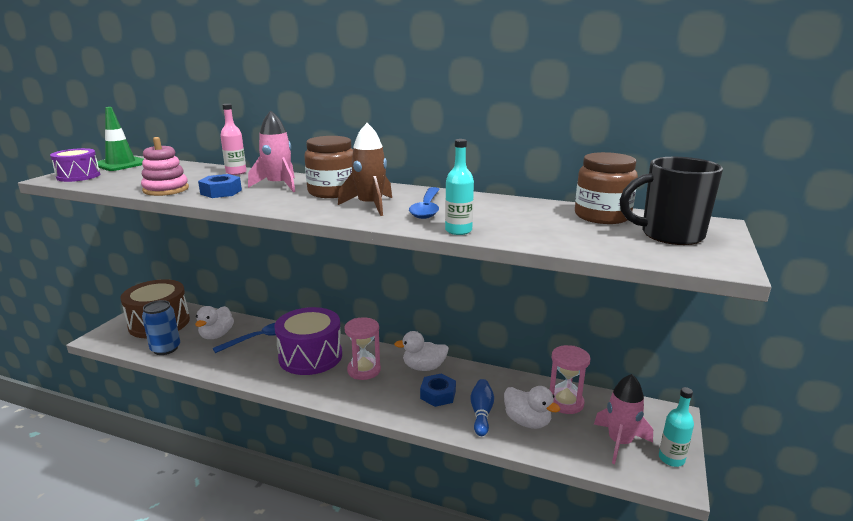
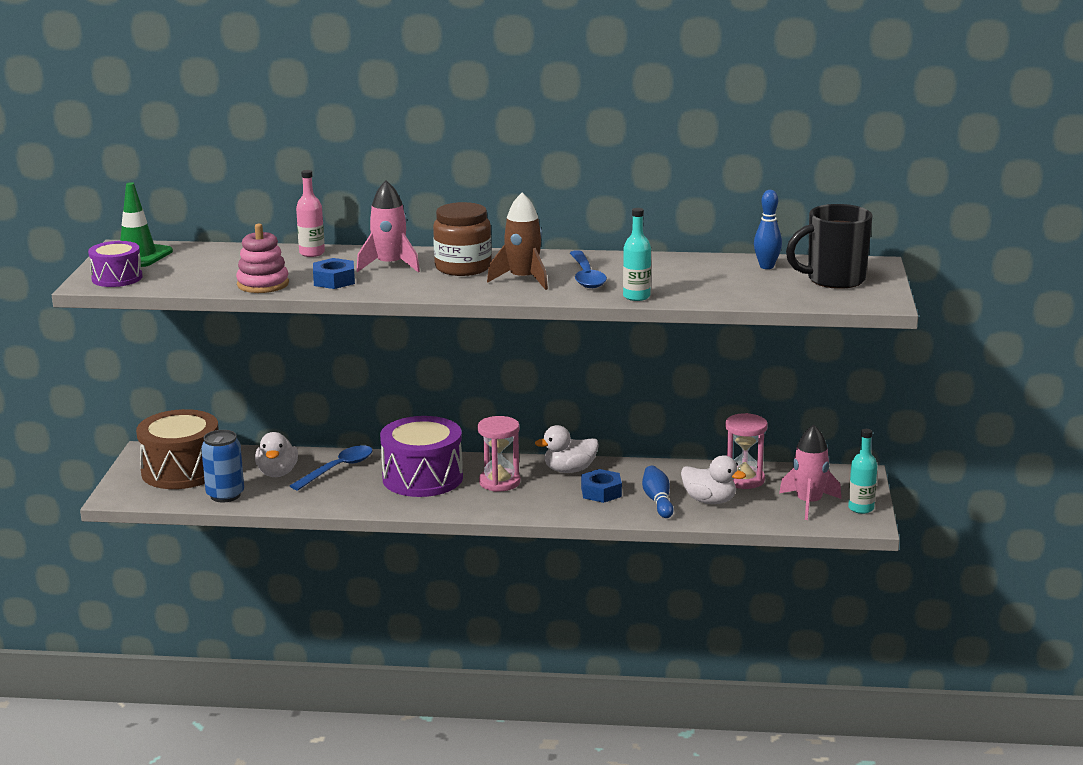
camera: 15 degrees left, 0 degrees up
(602, 216) = (766, 266): brown jar -> blue bowling pin

